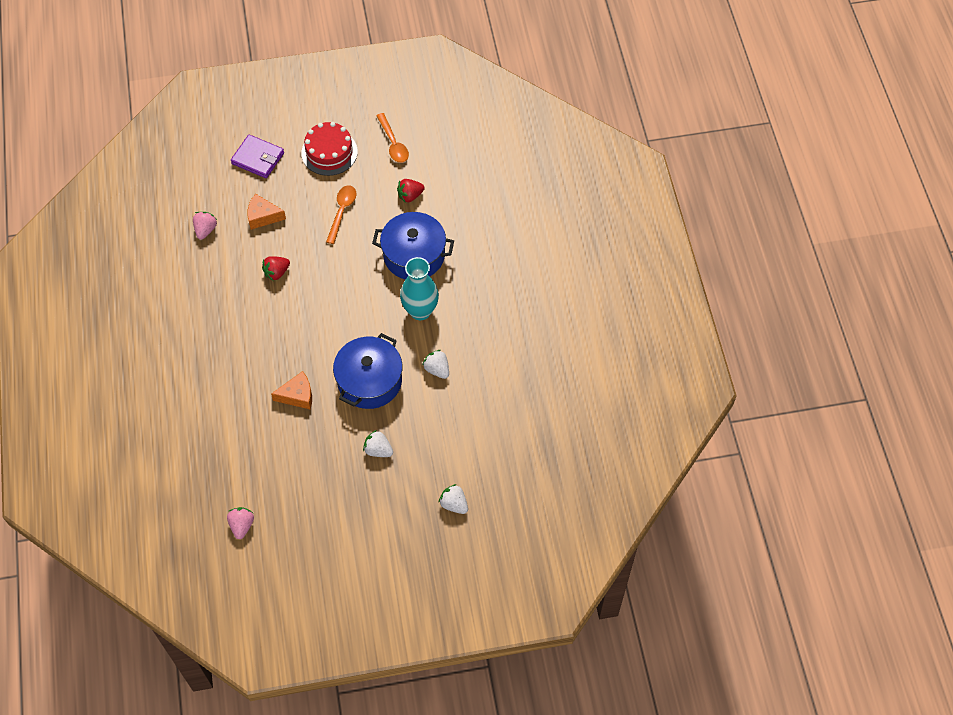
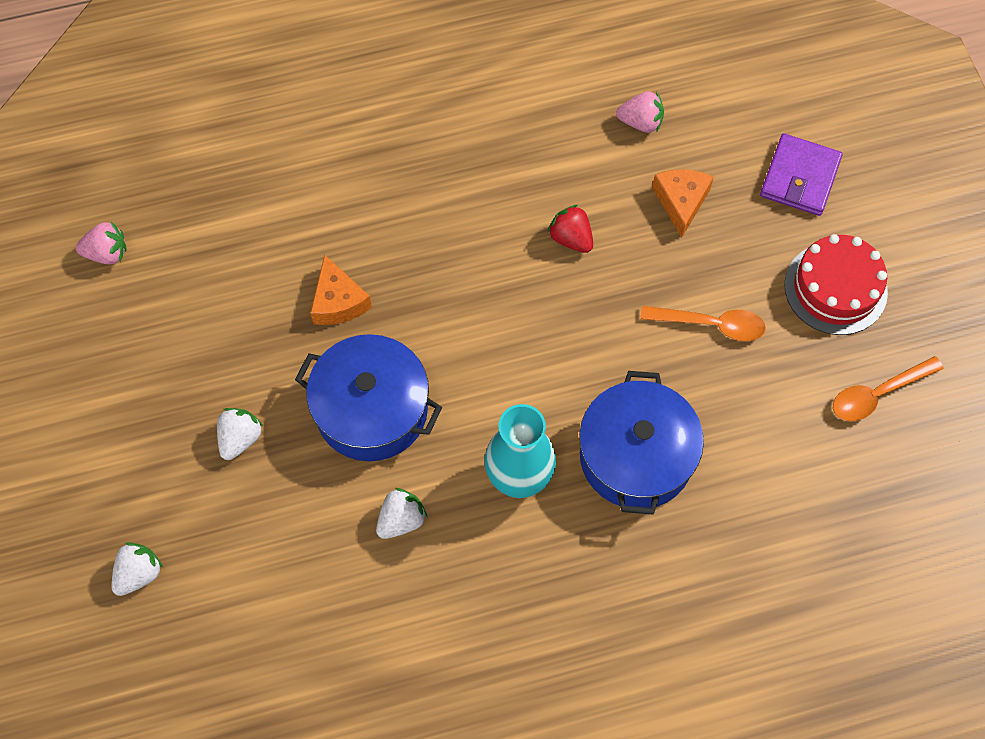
camera: 85 degrees right, 5 degrees up
(410, 196) = (765, 436): red strawberry -> none

